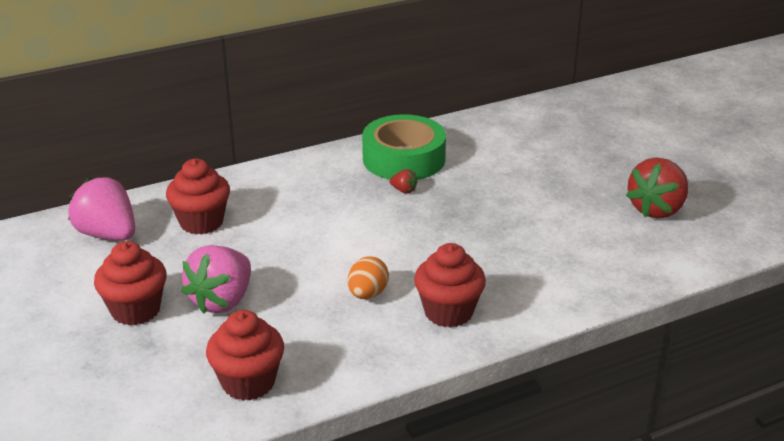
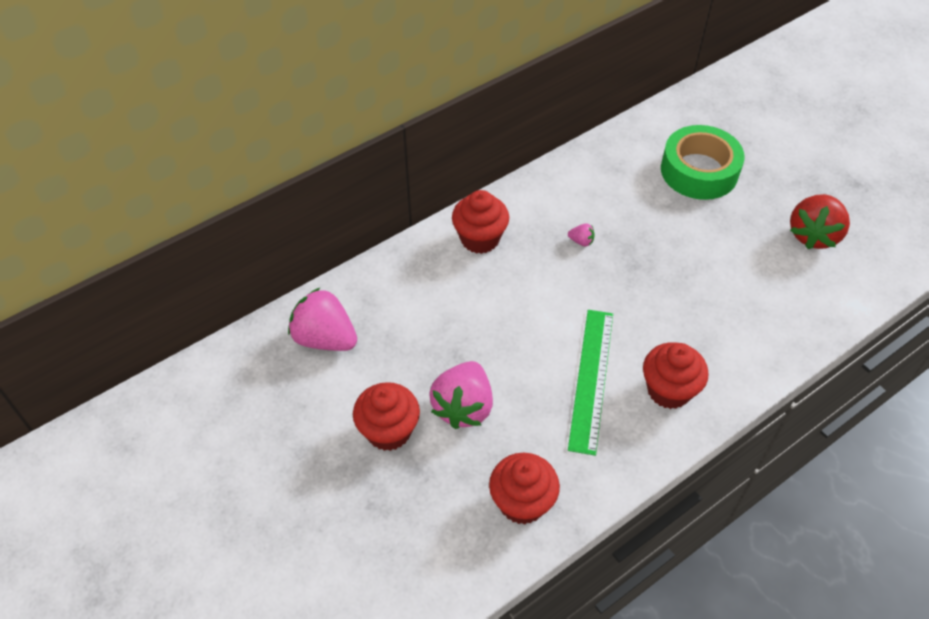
camera: 10 degrees left, 20 degrees up
(201, 222) = (407, 309): red cupcake -> red cupcake (480, 239)
(367, 294) = (591, 379): orange egg -> green ruler
(404, 159) = (568, 199): green tape -> green tape (699, 171)
(404, 190) = (581, 241): red strawberry -> pink strawberry

